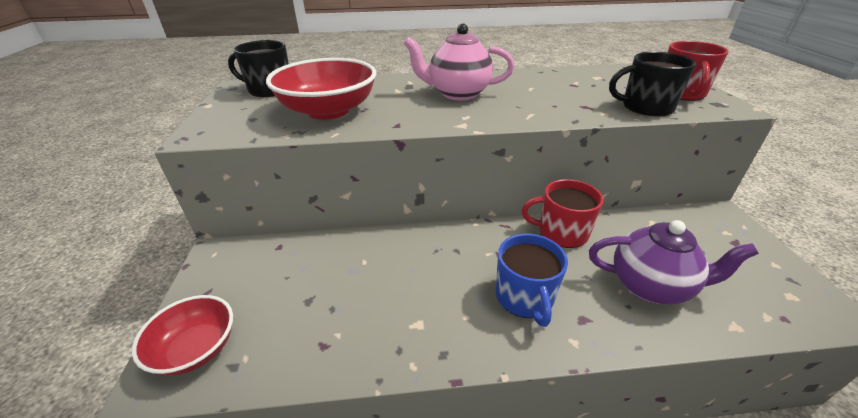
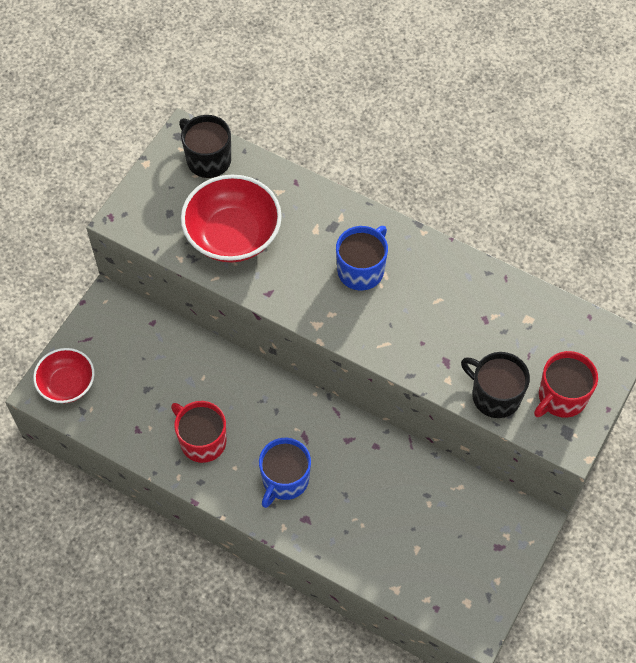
camera: 35 degrees right, 25 degrees up
(457, 94) = (361, 270): pink teapot -> blue mug
(561, 232) = (373, 447): red mug -> red mug (202, 441)
(650, 286) = (379, 530): purple teapot -> none

